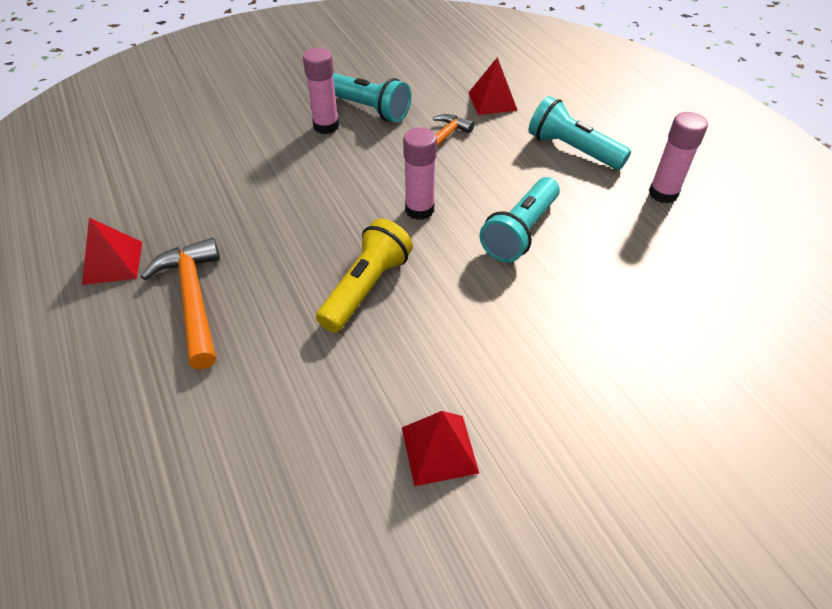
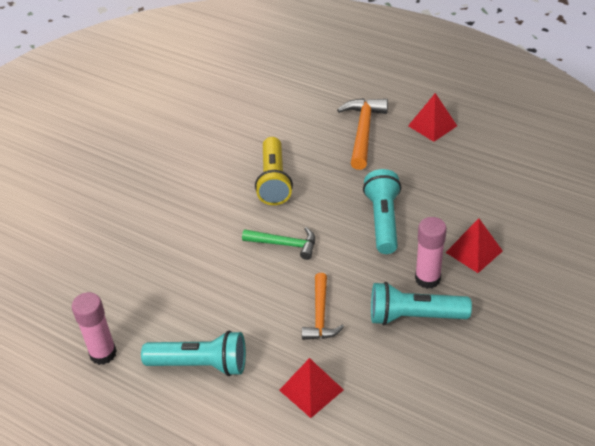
camera: 150 degrees right, 5 degrees down
(193, 299) = (363, 132): orange hammer -> orange hammer turned 120 degrees counterclockwise
(419, 210) = (285, 244): pink glue stick -> green hammer
(439, 449) = (176, 135): red pyramid -> red pyramid (474, 251)
(520, 232) = (201, 263): turquoise flashlight -> turquoise flashlight (383, 221)

